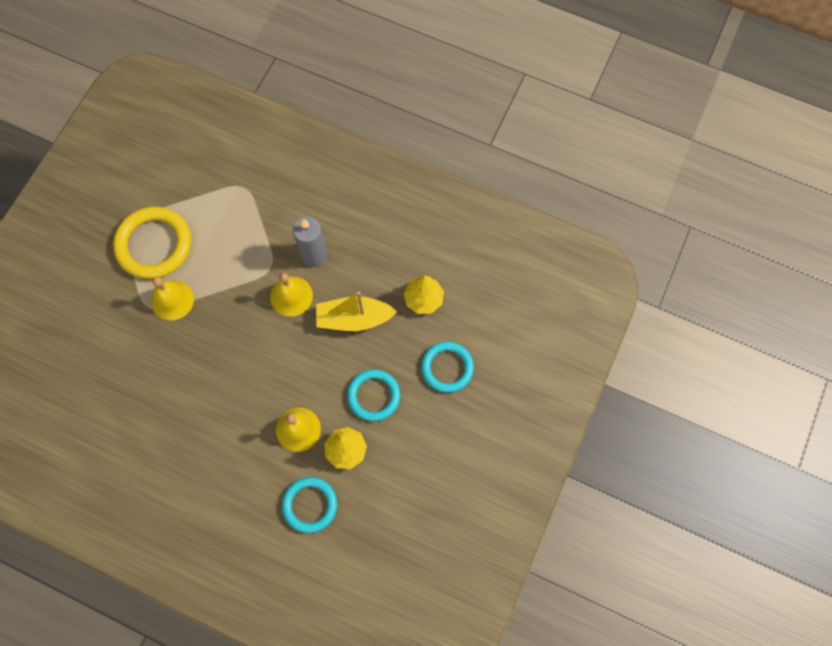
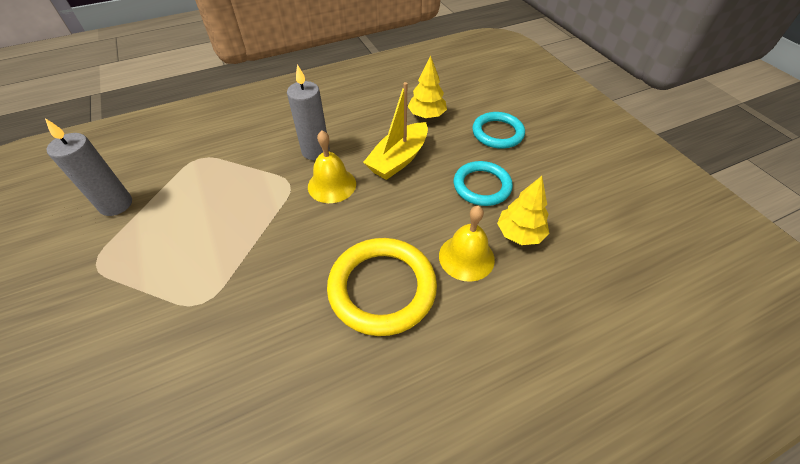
camera: 50 degrees left, 20 degrees down
(154, 245) = (149, 253): yellow ring -> yellow ring (382, 288)
(168, 184) = (116, 204): none -> grey candle
(172, 300) = (221, 276): yellow bell -> none
(310, 505) = (559, 297): turquoise ring -> none

